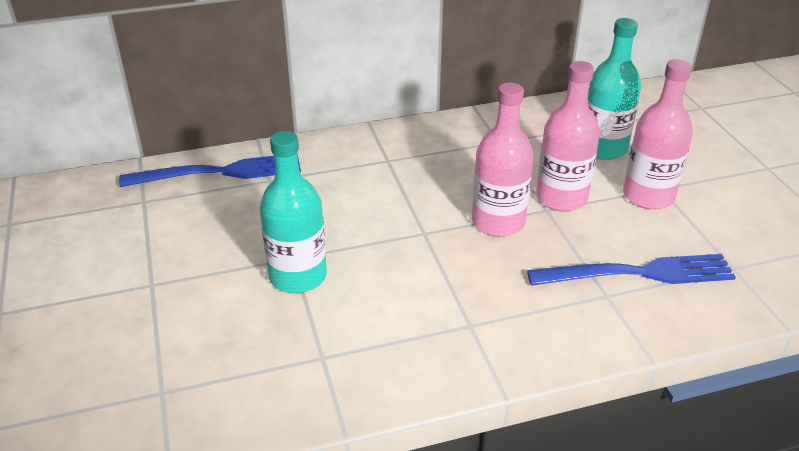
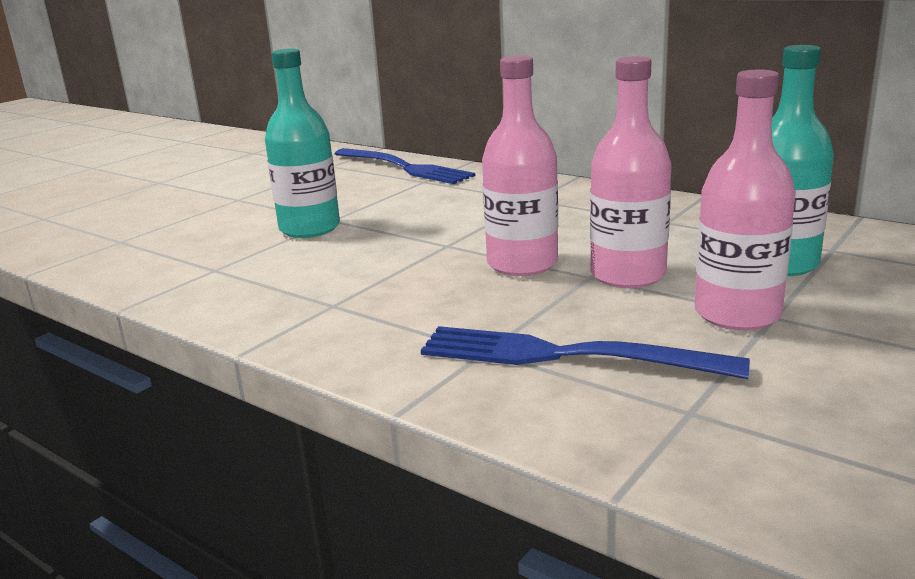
camera: 55 degrees right, 15 degrees down
(640, 273) = (562, 355): blue fork -> blue fork turned 150 degrees clockwise

